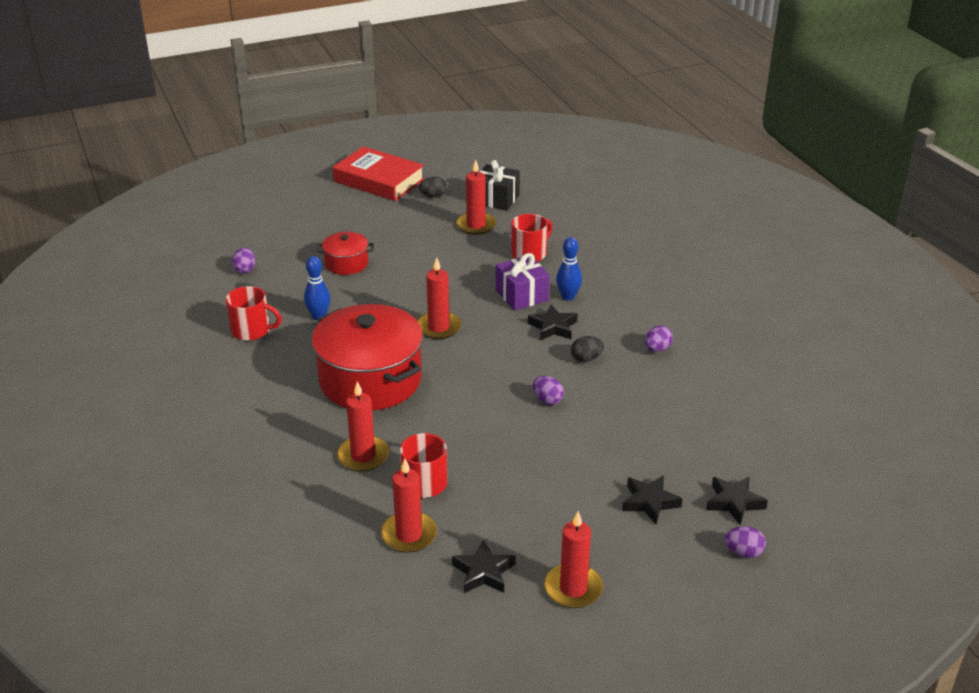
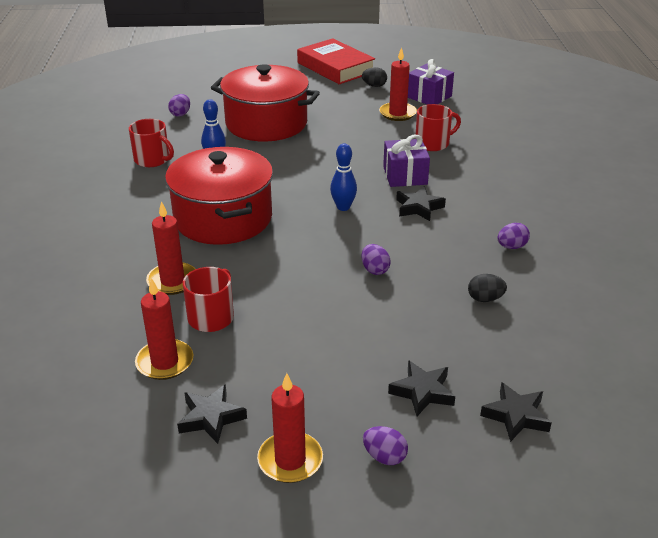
camera: 20 degrees right, 0 degrees up
(346, 263) = (266, 123): red pot -> red pot, size x2.06
(438, 327) = (312, 187): red candle -> none
(496, 199) = (429, 96): black gift -> purple gift
(568, 297) = (448, 184): blue bowling pin -> blue bowling pin (343, 207)
(586, 359) = (434, 241): black egg -> black egg (485, 299)
(743, 552) = (498, 473): purple egg -> purple egg (384, 457)

